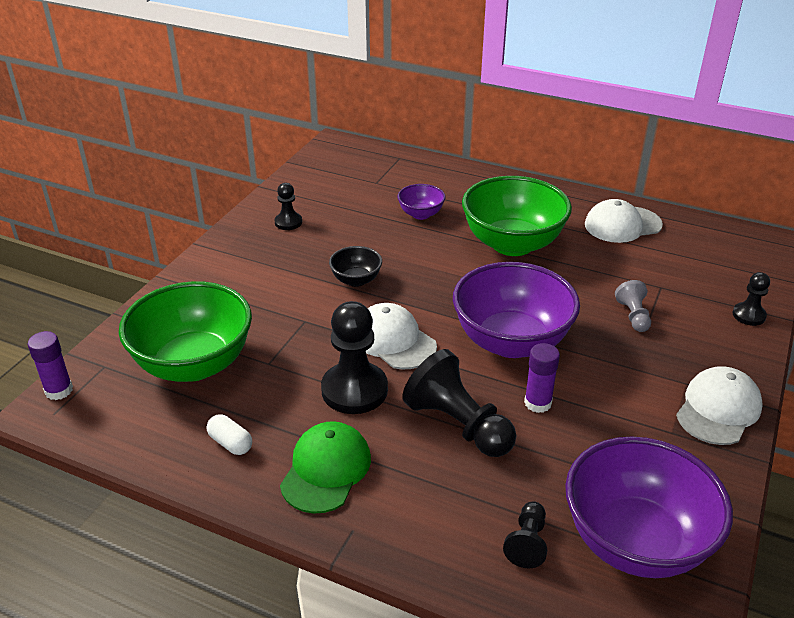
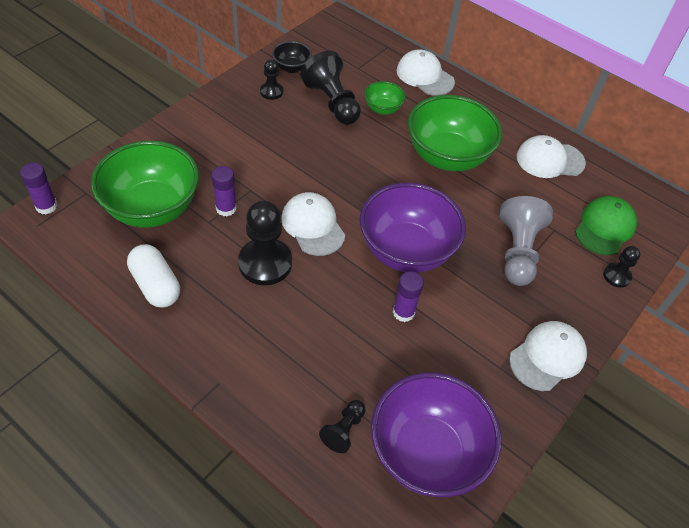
camera: 10 degrees right, 15 degrees up
(230, 443) = (156, 285): white capsule -> white capsule, size x1.72
(284, 345) = (226, 208): none -> purple glue stick
(326, 470) = (218, 327): green cap -> green cap (605, 227)
(356, 280) = (305, 161): black bowl -> black bowl (291, 68)
(421, 214) = (382, 109): purple bowl -> green bowl
(452, 176) = (425, 76): none -> white cap
(458, 425) = (333, 315): black pawn -> black pawn (332, 102)
(633, 316) = (517, 252): grey pawn -> grey pawn, size x1.89

